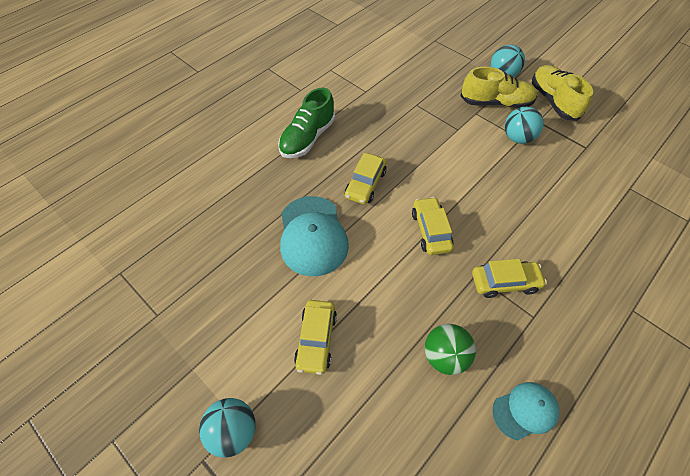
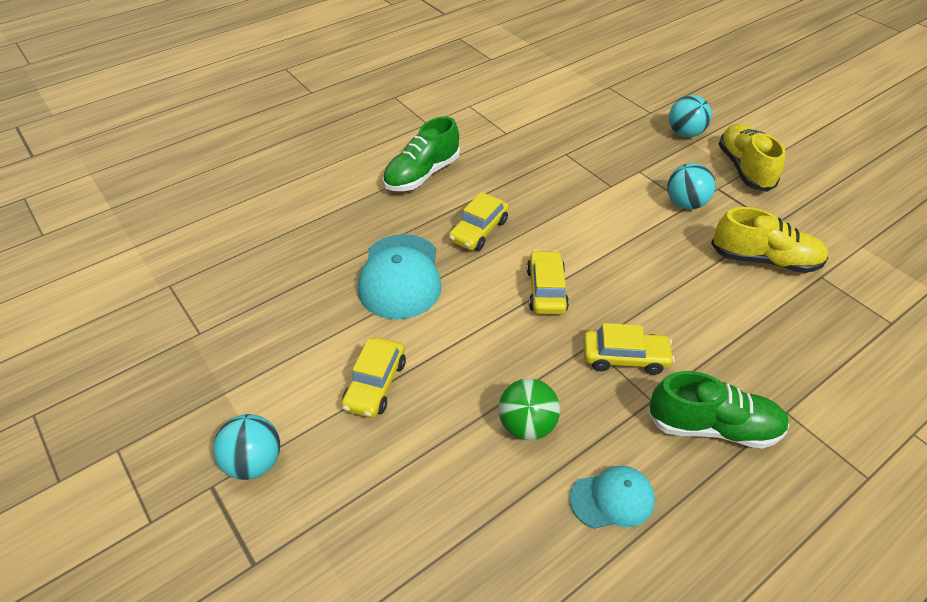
camera: 10 degrees right, 10 degrees down
(496, 103) = (668, 162): yellow shoe -> yellow shoe (764, 260)
(584, 332) = (713, 426): none -> green shoe

